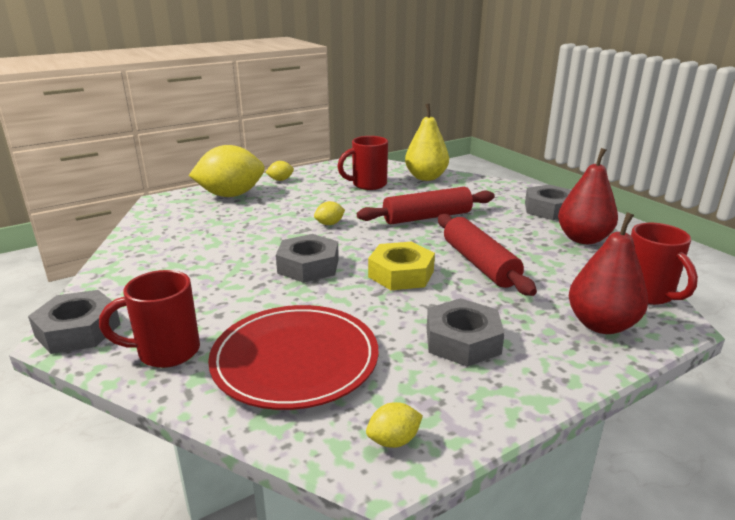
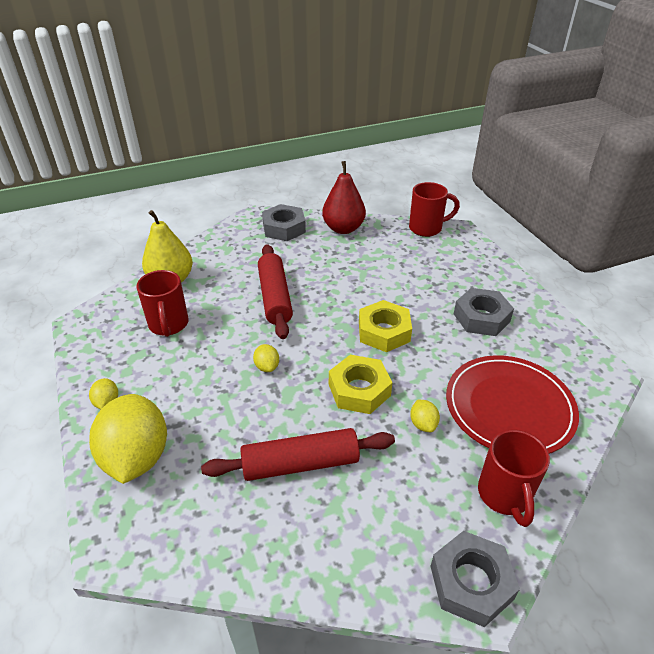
camera: 80 degrees left, 15 degrees up
(308, 266) = (359, 390): grey nut -> yellow nut
(393, 440) = (585, 366): yellow lemon -> yellow lemon (423, 424)
(479, 263) = (373, 286): red rolling pin -> red rolling pin (300, 463)
(601, 325) = (462, 256): red pear -> none

